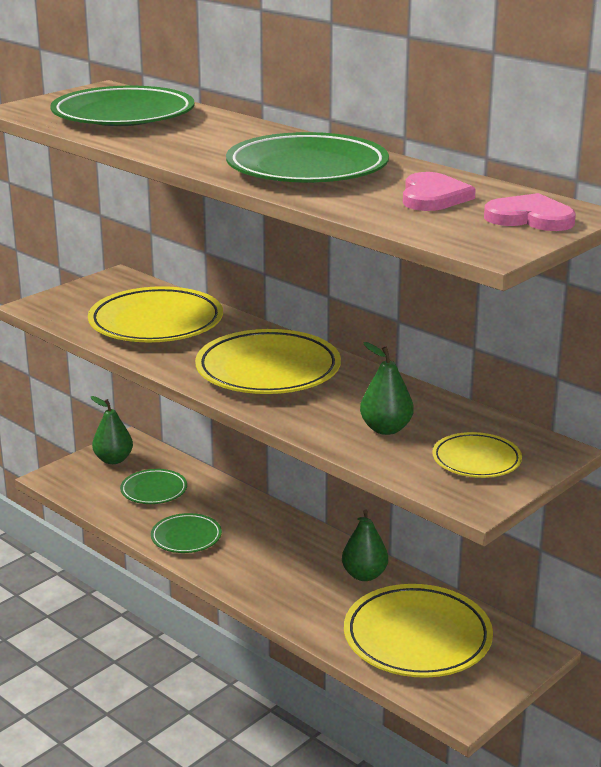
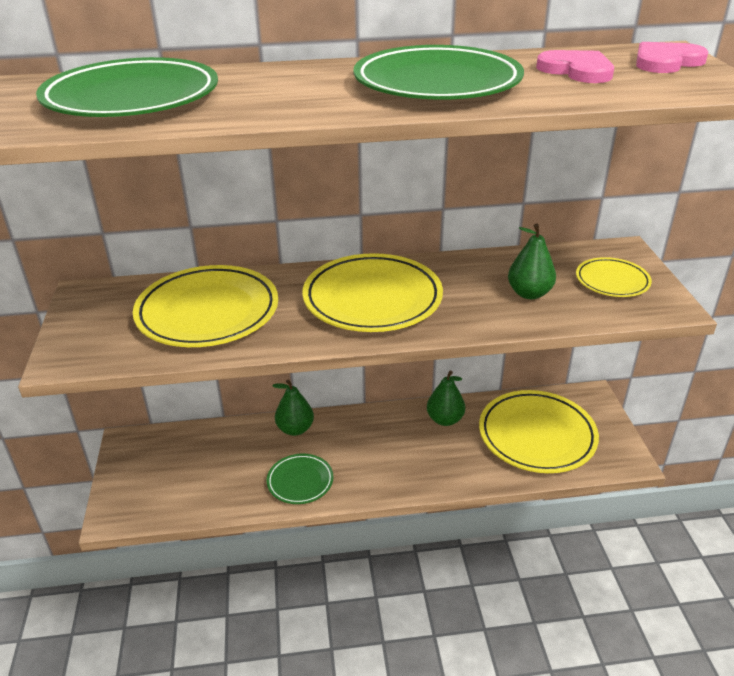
camera: 50 degrees left, 10 degrees up
(113, 459) = (139, 464): green pear -> green pear (295, 429)
(154, 490) = (214, 465): green plate -> none

